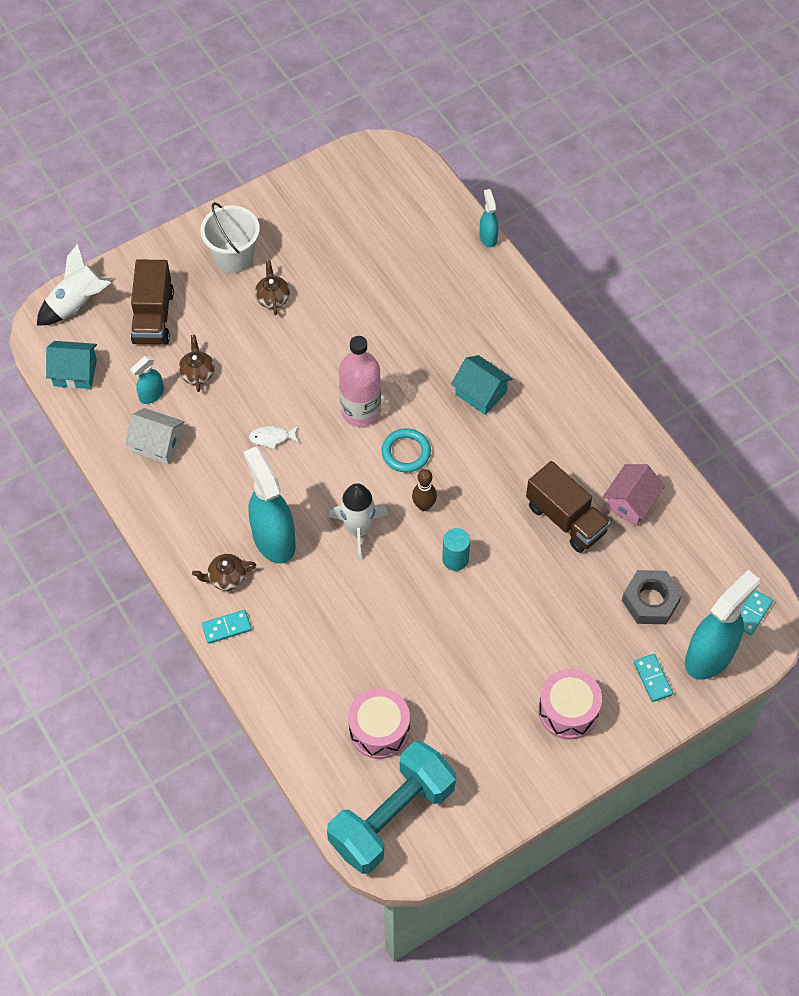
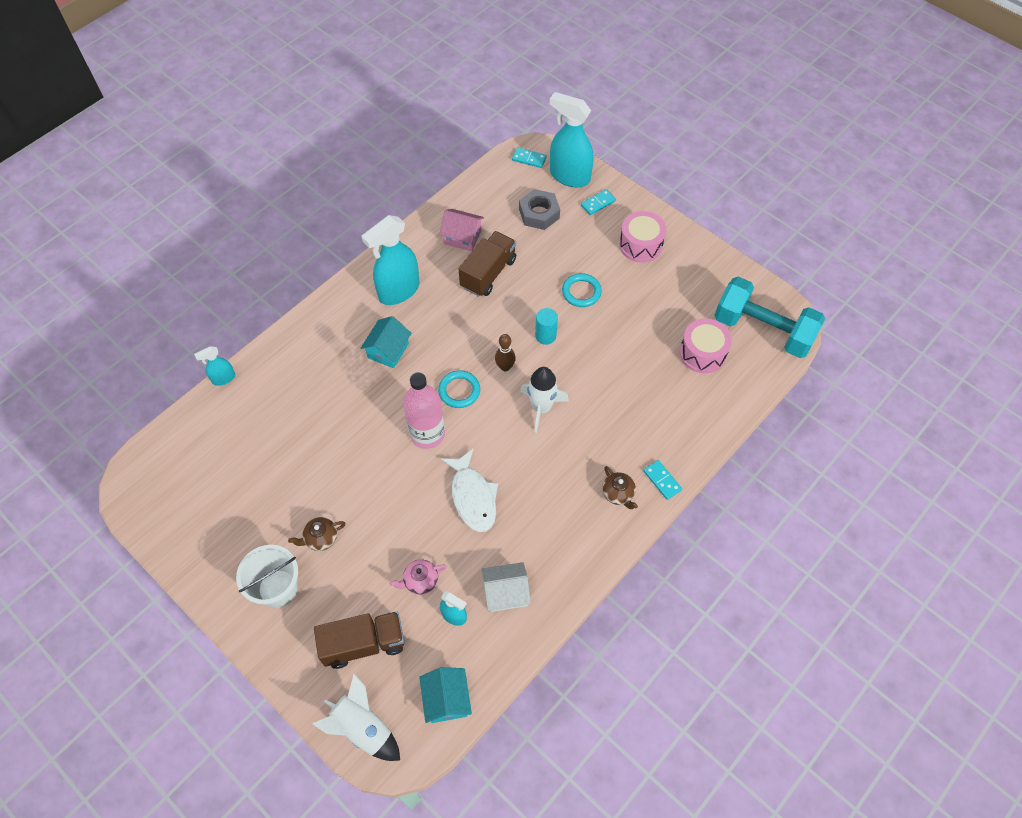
camera: 105 degrees left, 0 degrees up
(157, 444) = (505, 592): white house -> white house turned 75 degrees clockwise
(197, 373) = (420, 581): brown teapot -> pink teapot
(272, 438) = (473, 496): white fish -> white fish, size x1.97
(273, 539) = (570, 468): turquoise spray bottle -> turquoise spray bottle (398, 291)
(510, 617) = (581, 292): none -> turquoise ring

